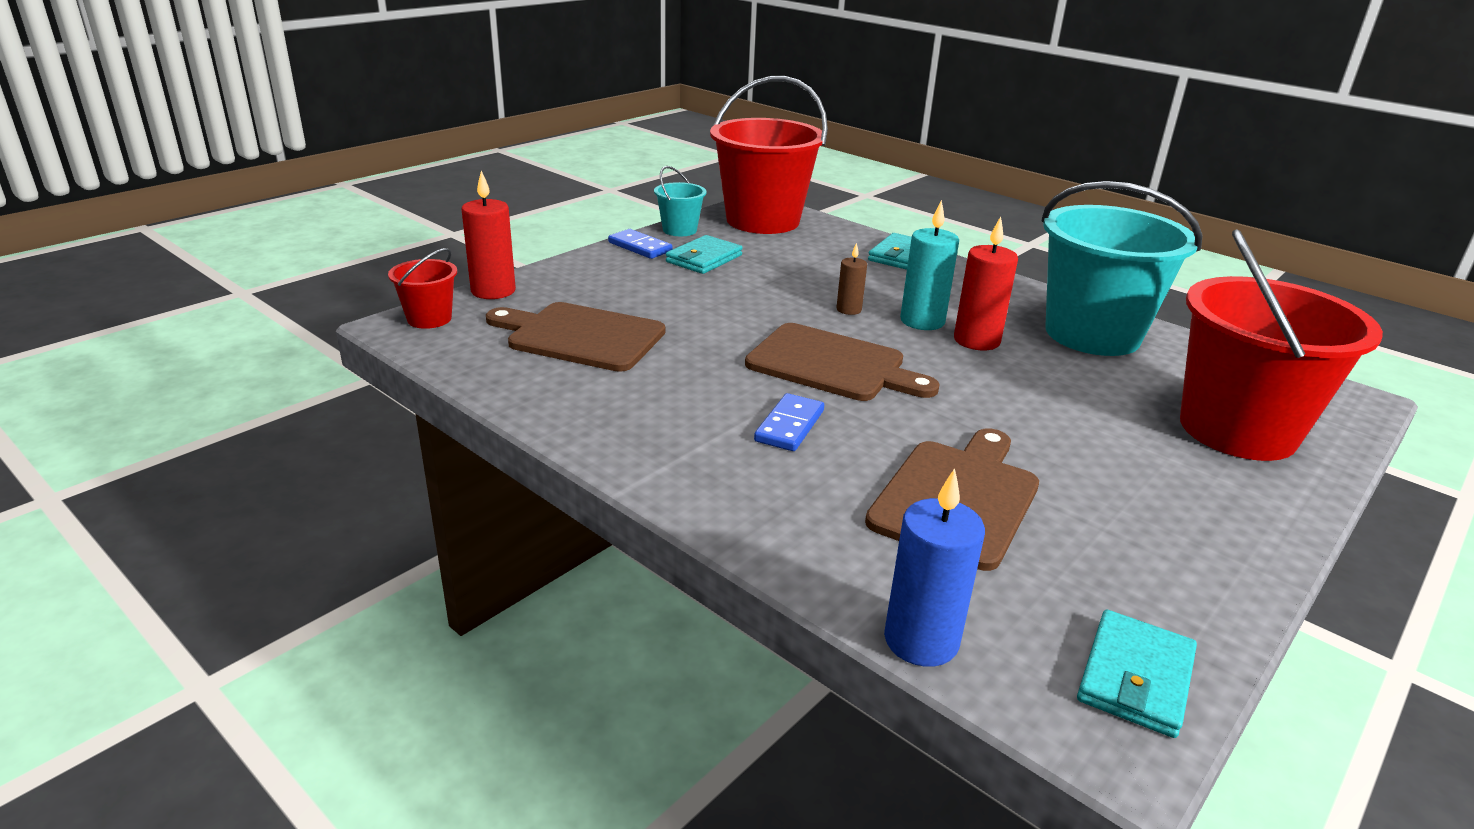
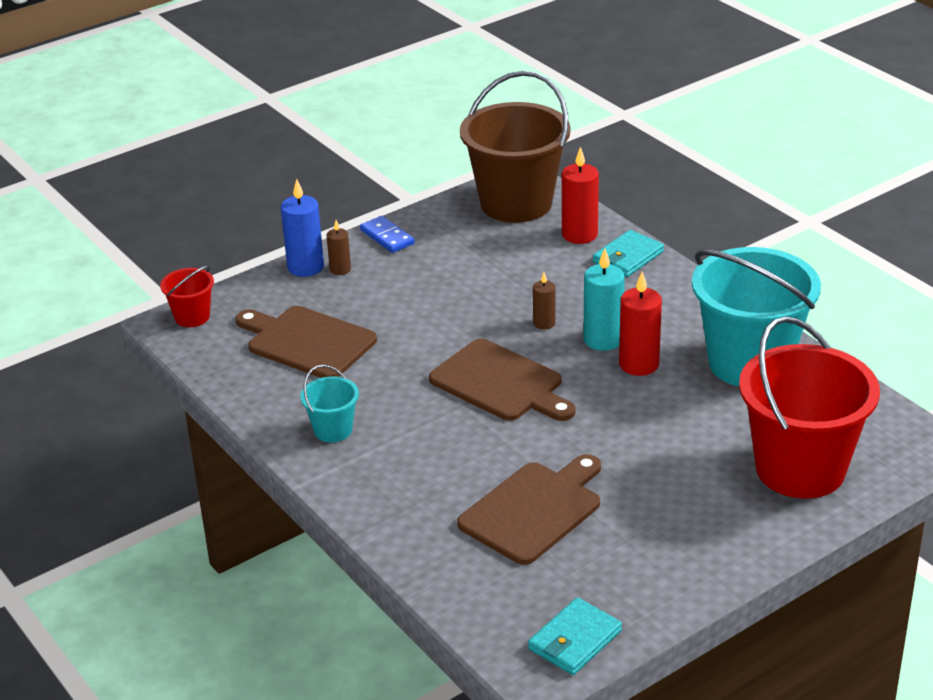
camera: 15 degrees right, 5 degrees up
(493, 291) = (247, 287): red candle -> red candle (579, 235)
(598, 273) = (340, 269): none -> brown candle
(679, 230) = (431, 215): turquoise bucket -> turquoise bucket (333, 430)
(704, 259) = (440, 254): turquoise wallet -> none
(762, 220) = (516, 203): red bucket -> brown bucket
(789, 426) = (439, 440): blue domino -> none
(921, 640) = (453, 605): blue candle -> blue candle (305, 267)

